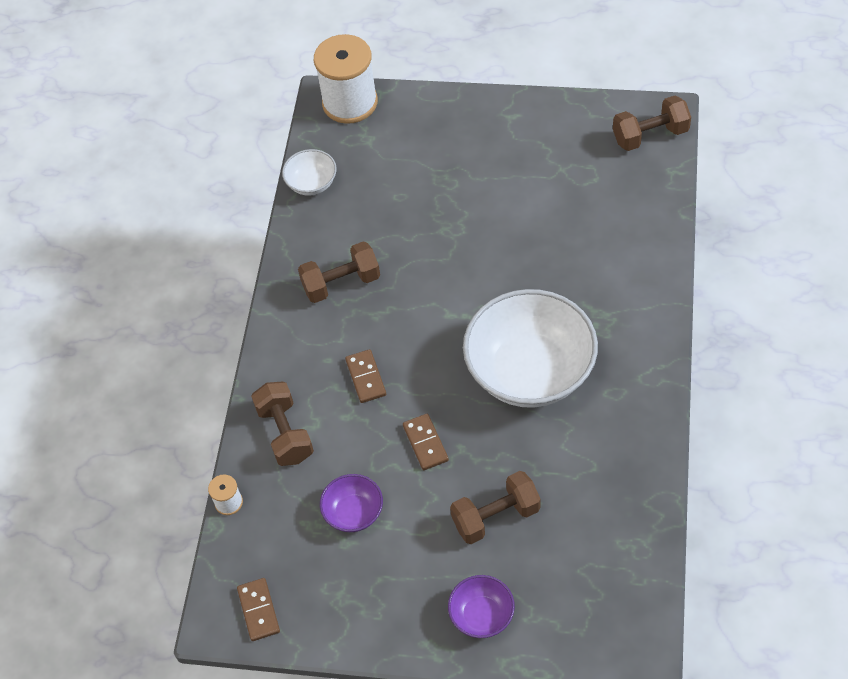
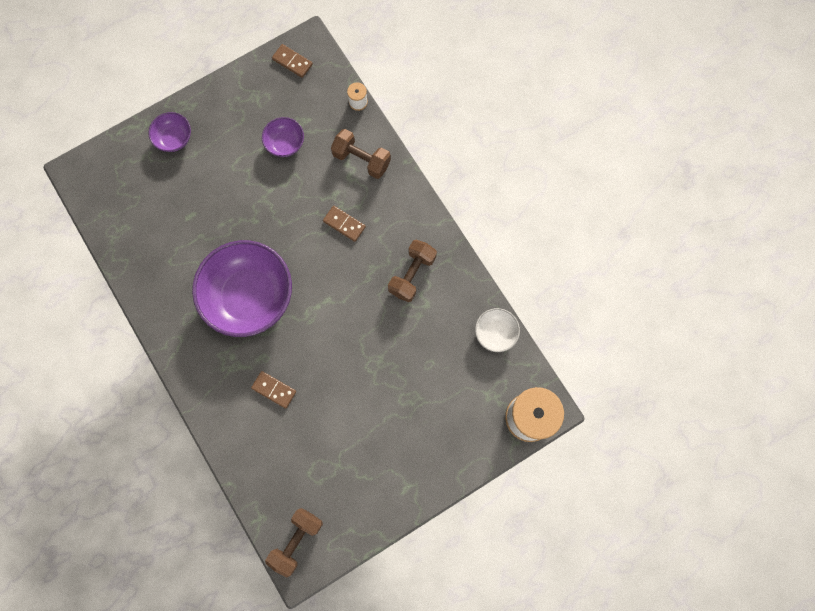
camera: 135 degrees right, 20 degrees up
(425, 443) = (277, 209): brown domino -> brown domino (274, 389)
(496, 517) = (205, 195): brown dumbbell -> none
(530, 371) = (249, 296): white bowl -> purple bowl

